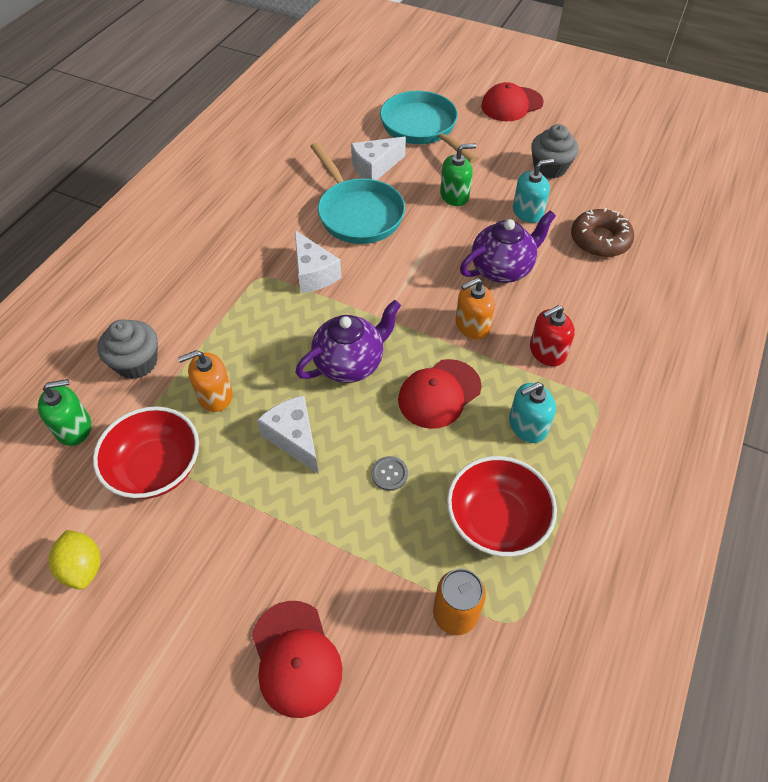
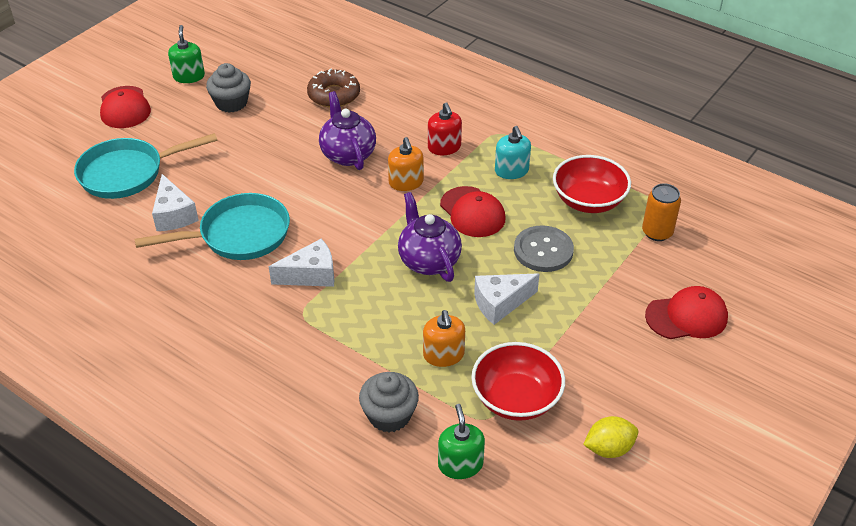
camera: 80 degrees left, 10 degrees down
(389, 474) = (543, 250): grey button -> grey button, size x2.02
(454, 195) = (242, 167): green soap dispenser -> green soap dispenser (189, 76)
(527, 212) = (283, 127): turquoise soap dispenser -> none

